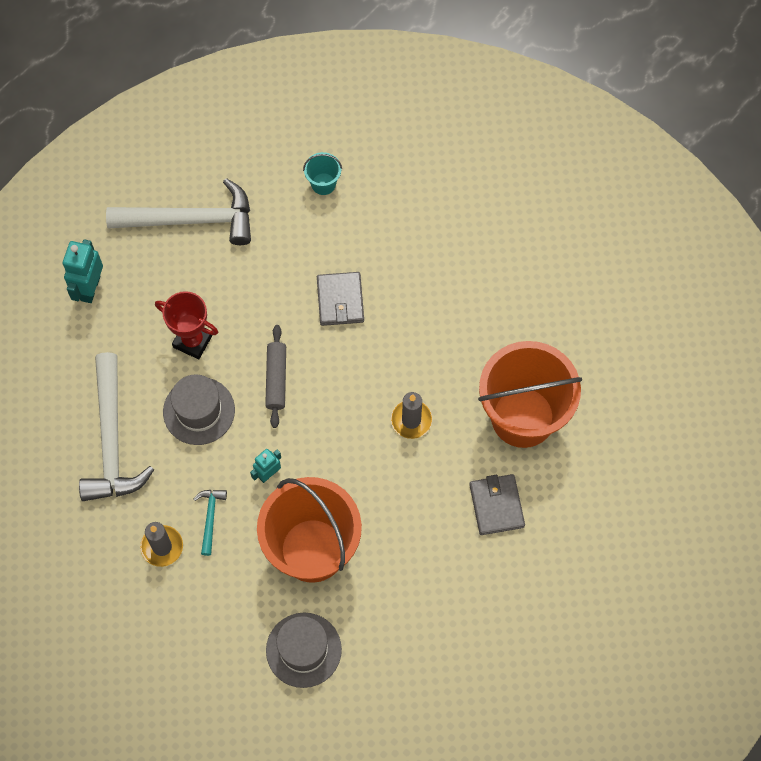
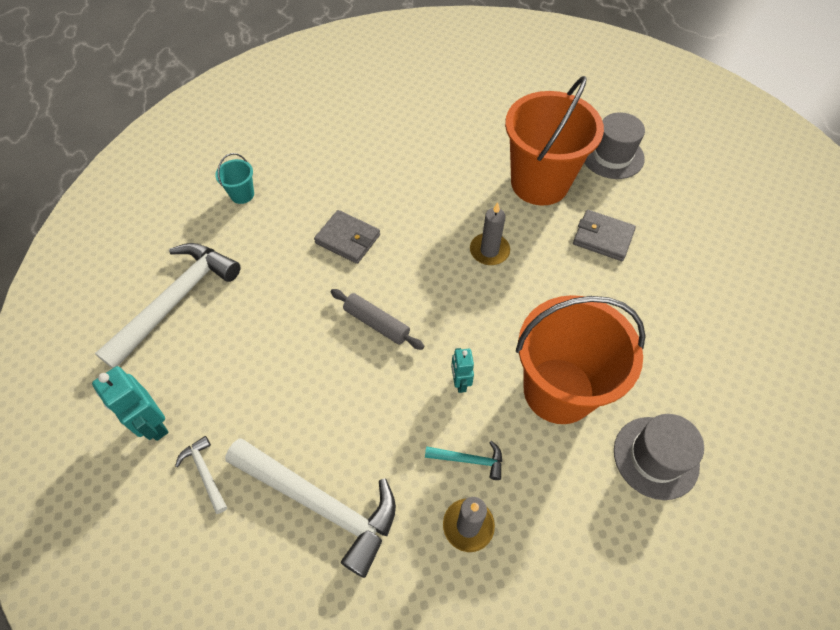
camera: 55 degrees left, 10 degrees down
(81, 350) = (205, 473): none -> white hammer
(193, 341) = (285, 367): red trophy -> none
(199, 411) = (355, 403): grey hat -> grey hat (612, 156)
(210, 518) = (469, 460): turquoise hammer -> turquoise hammer turned 150 degrees clockwise

